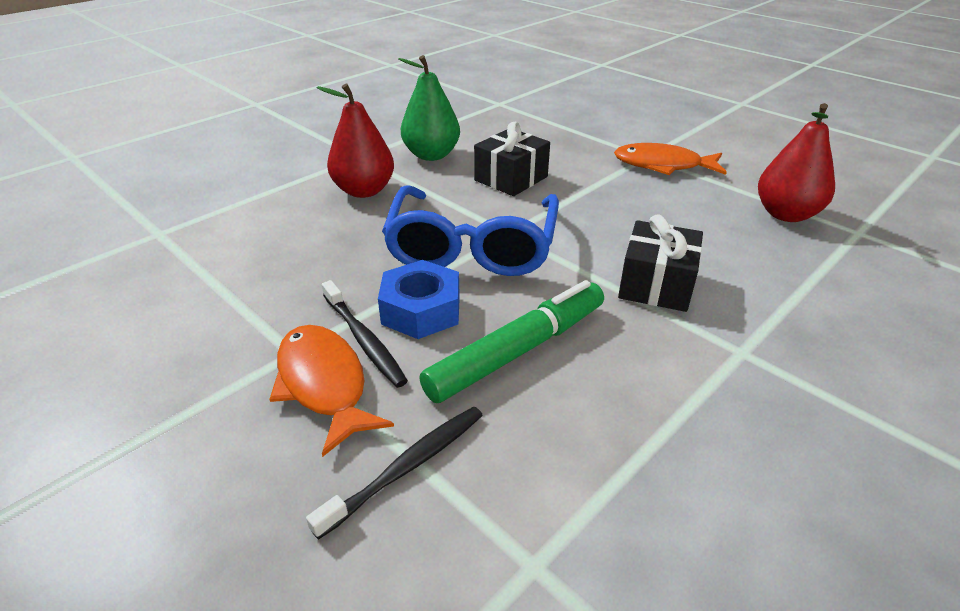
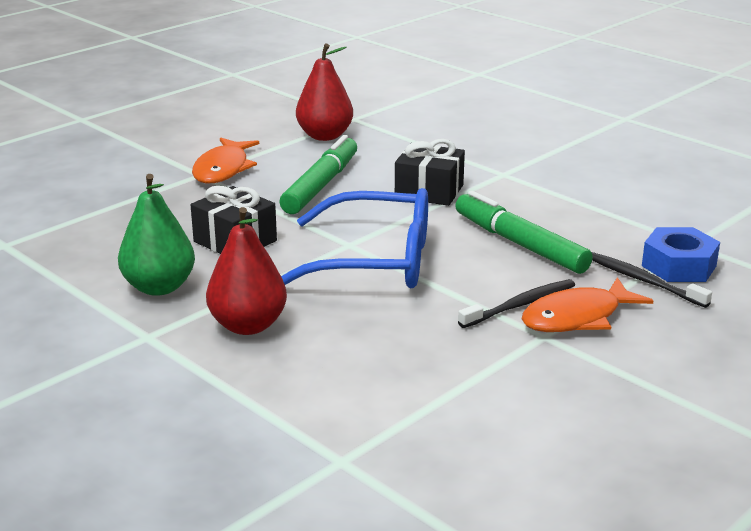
camera: 90 degrees left, 10 degrees down
(421, 310) = (476, 282): blue nut -> blue nut (679, 266)
(645, 215) = (321, 185): none -> green marker

